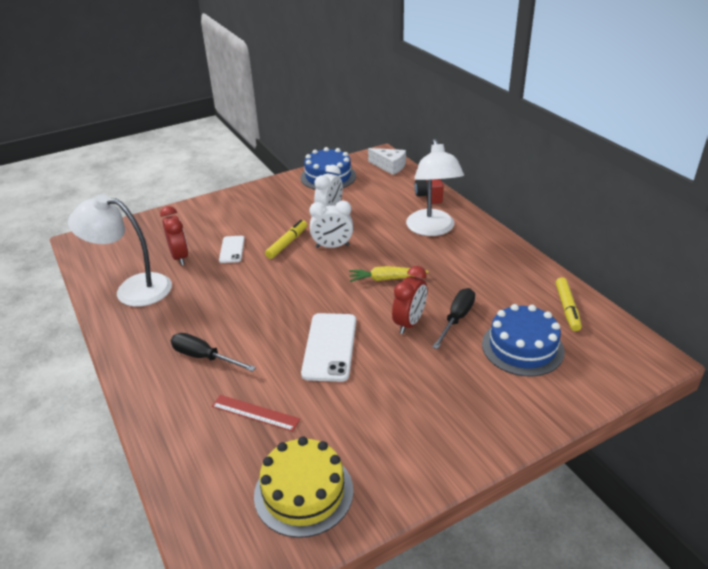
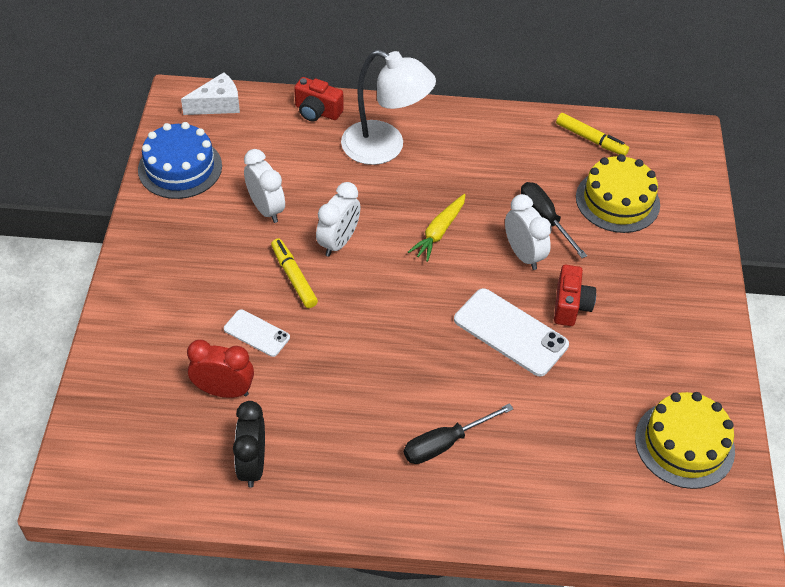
camera: 60 degrees left, 15 degrees up
(132, 289) = (252, 465): white lamp -> black clock
(255, 413) = (562, 435): red ruler -> none
(385, 366) = (570, 306): none -> red camera
(409, 323) = (523, 255): red clock -> white clock
(522, 347) = (617, 201): blue cake -> yellow cake

